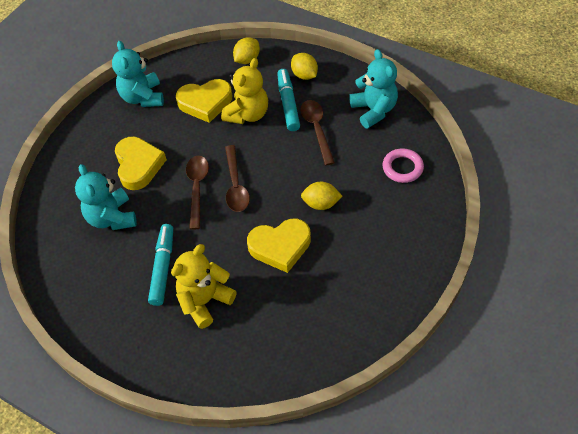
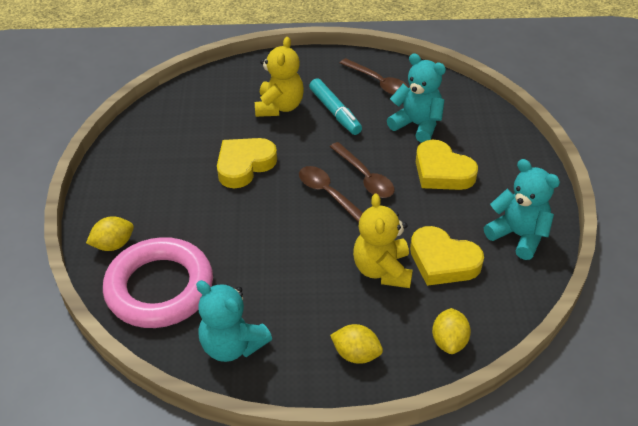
camera: 145 degrees right, 10 degrees down
(205, 103) = (443, 261): yellow heart -> yellow heart turned 105 degrees counterclockwise
(288, 104) = (345, 304): turquoise marker -> none
(316, 129) = (288, 289): brown spoon -> brown spoon (378, 83)
(321, 204) = (230, 215): yellow lemon -> yellow lemon (113, 245)
(402, 168) = (159, 288): pink ring -> pink ring, size x2.07

